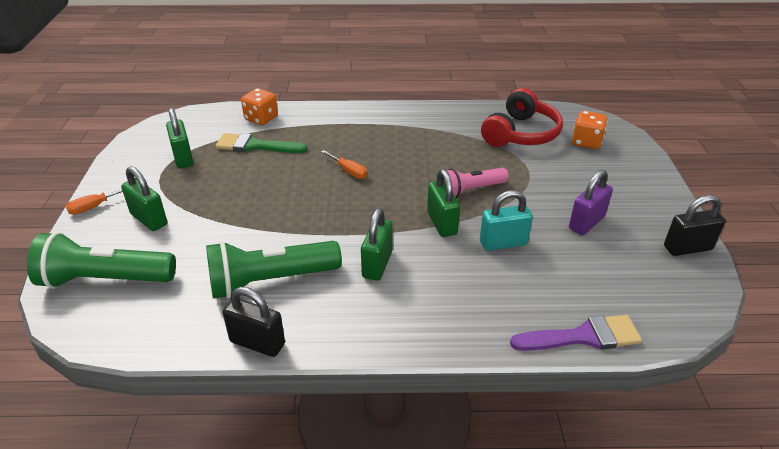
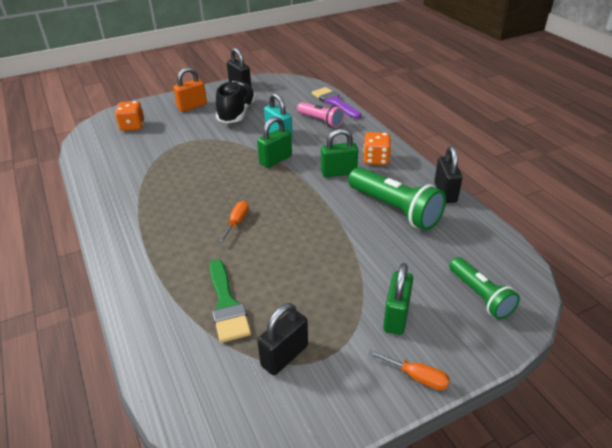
camera: 115 degrees left, 0 degrees up
(105, 280) = (480, 296): green flashlight -> green flashlight, size x0.63
(183, 158) = (284, 356): green padlock -> black padlock
(261, 119) = (163, 330): orange dice -> orange dice (376, 159)
(471, 190) = (227, 158): pink flashlight -> pink flashlight (321, 121)
(521, 134) = (130, 154): red headphones -> none
(586, 223) = (237, 113): purple padlock -> black shoe
(624, 191) = (192, 106): none -> orange padlock

